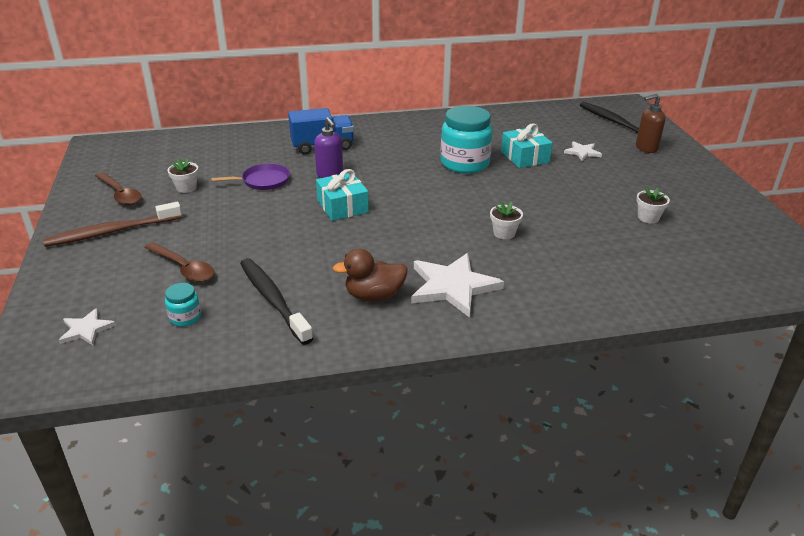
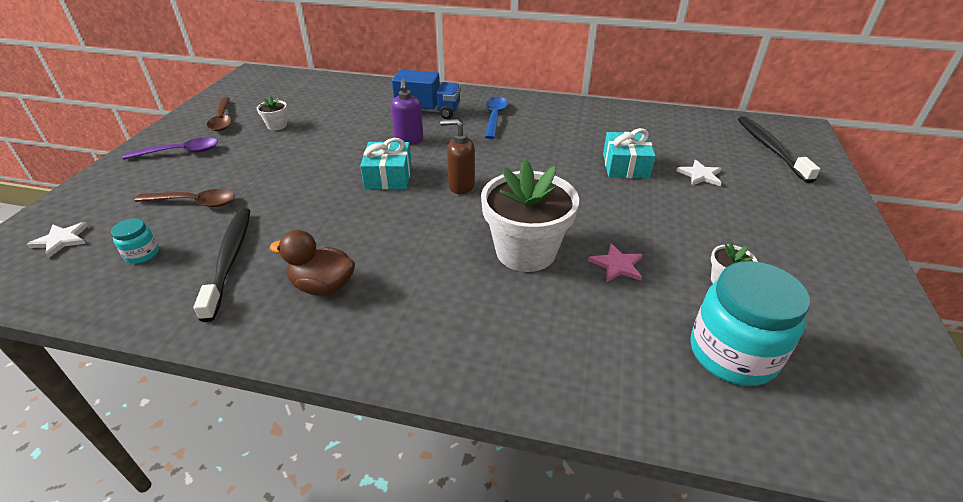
camera: 25 degrees right, 5 degrees up
(112, 232) = (180, 152): brown toothbrush -> purple spoon
(183, 268) = (194, 202): brown spoon -> brown spoon turned 60 degrees counterclockwise
(263, 181) = (344, 133): purple pan -> none
(387, 140) = (494, 117): none -> blue spoon
(452, 286) = (411, 301): white star -> none
(464, 163) = (552, 158): turquoise jar -> turquoise jar (732, 353)
(504, 233) = (525, 251): white flower pot -> white flower pot, size x2.31
(574, 226) = (617, 265): none -> pink star
(646, 148) = (788, 188): brown soap dispenser -> brown soap dispenser (461, 186)

